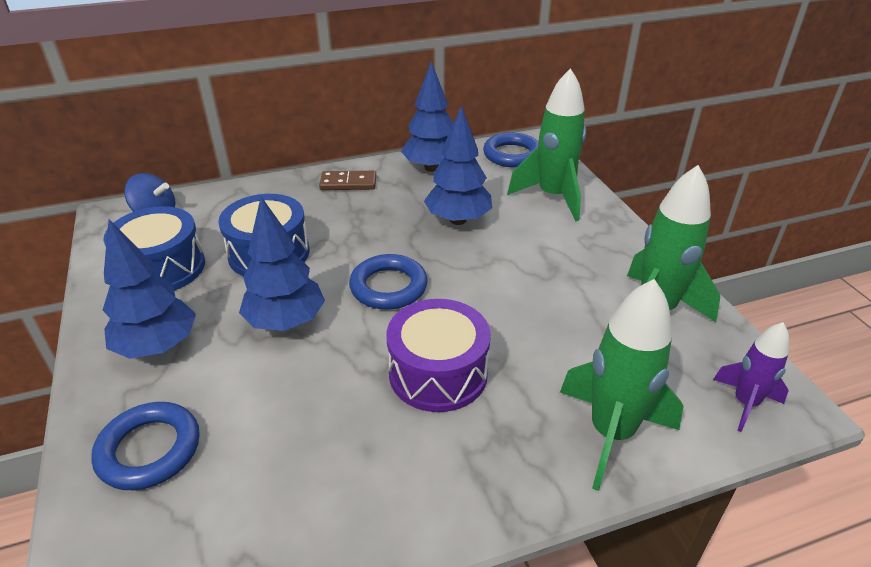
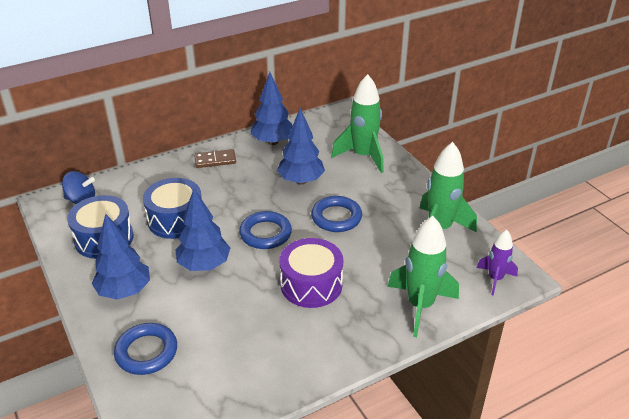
camera: 10 degrees left, 0 degrees up
(512, 155) = (329, 125): blue ring -> blue ring (336, 217)

